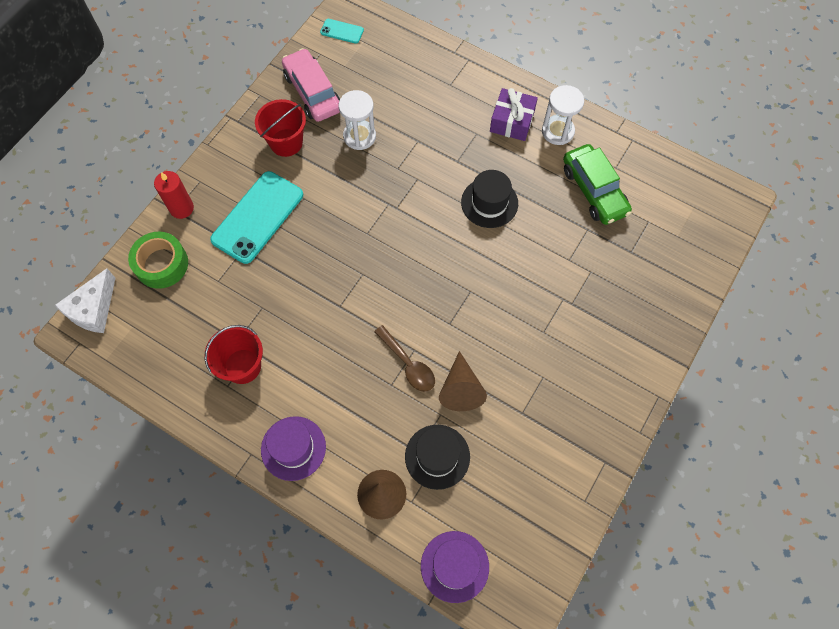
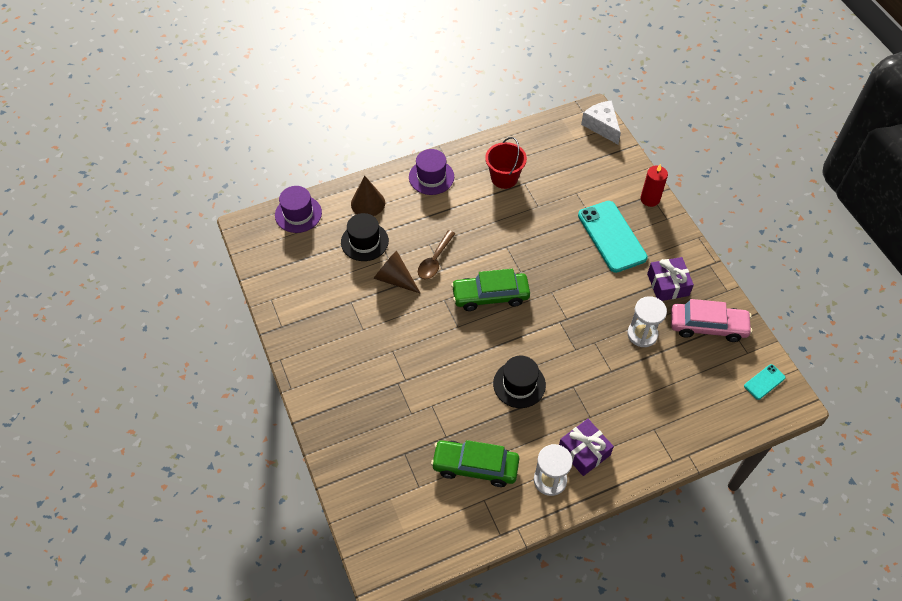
camera: 125 degrees right, 10 degrees down
(161, 264) = (611, 170): green tape -> none
(286, 142) = (668, 284): red bucket -> purple gift
(408, 364) = (435, 260): brown spoon -> brown spoon turned 60 degrees counterclockwise
(412, 284) = (490, 296): none -> green car

